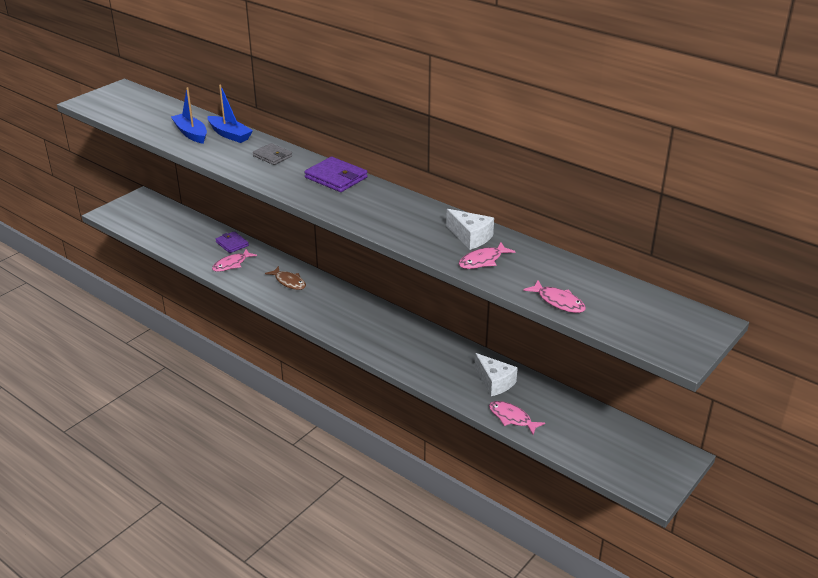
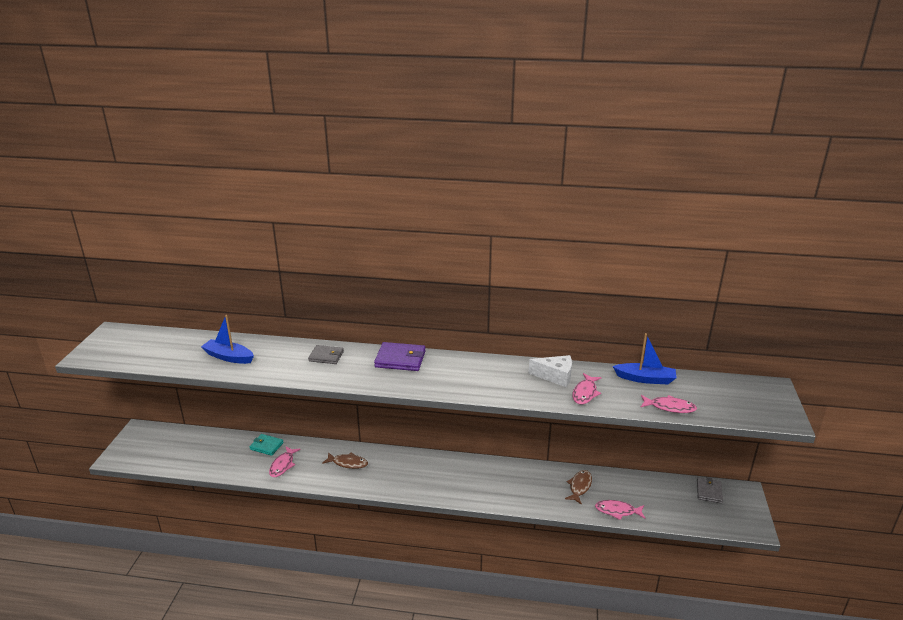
camera: 30 degrees left, 5 degrees down
(229, 135) = (266, 348): blue boat -> blue boat (645, 379)
(232, 244) = (266, 446): purple wallet -> turquoise wallet
(494, 382) = (579, 487): white cheese -> brown fish
(638, 440) = (709, 491): none -> grey wallet

